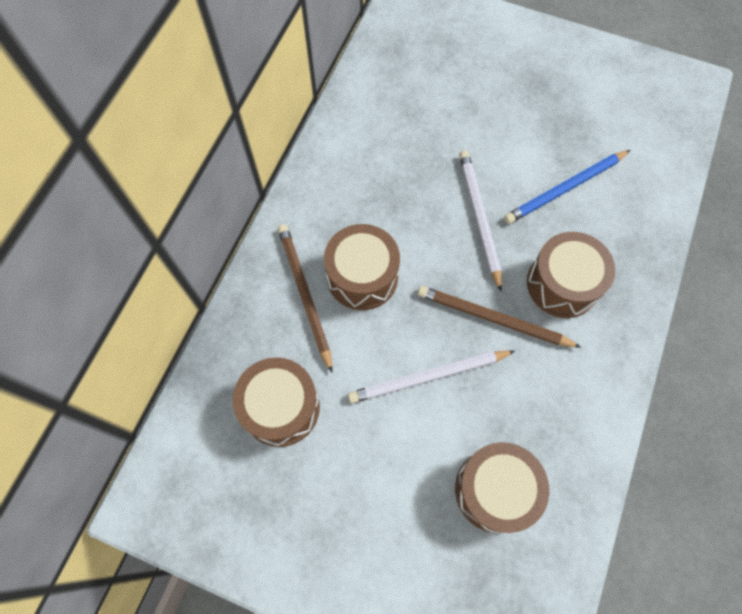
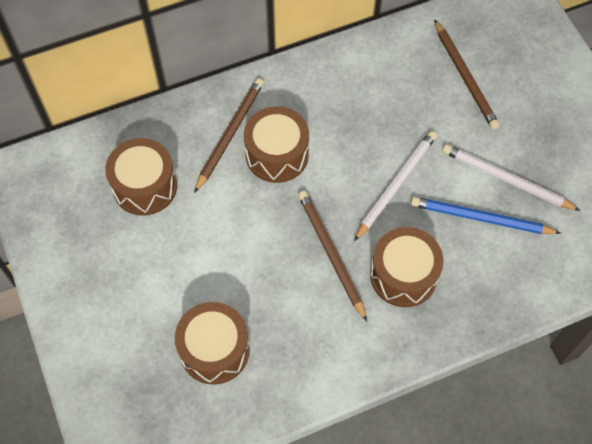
camera: 45 degrees right, 5 degrees down
(428, 377) = (249, 250): white pencil -> white pencil (506, 179)
(435, 90) = (465, 77): none -> brown pencil

